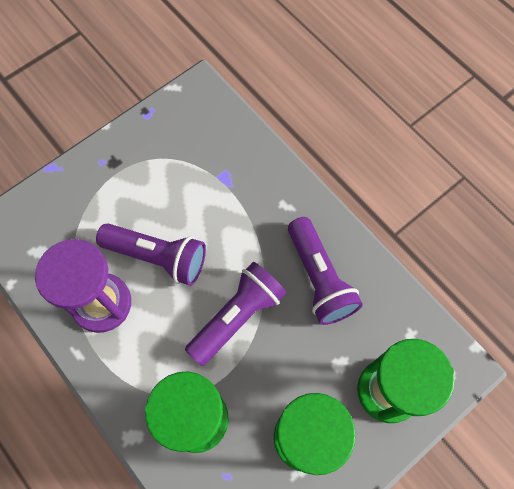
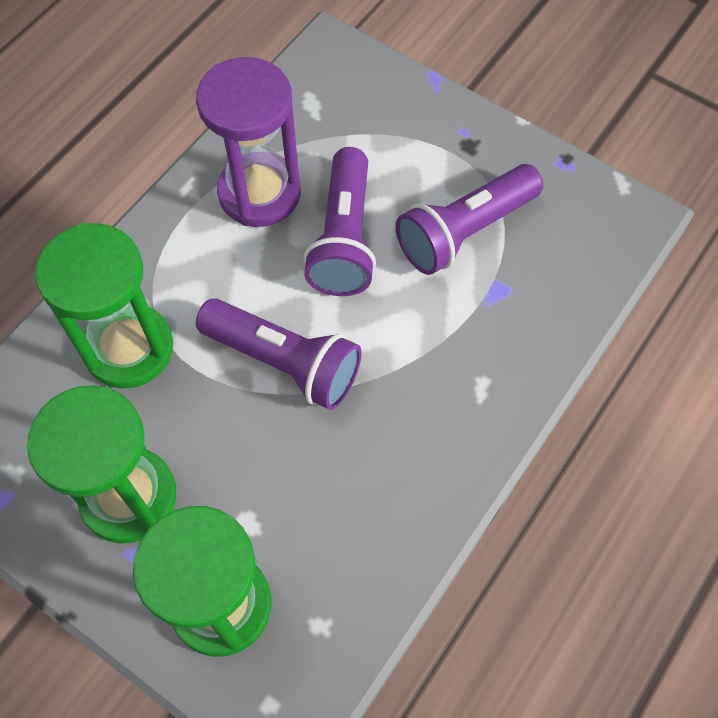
camera: 75 degrees right, 5 degrees down
(319, 278) = (376, 463): purple flashlight -> purple flashlight (465, 231)

